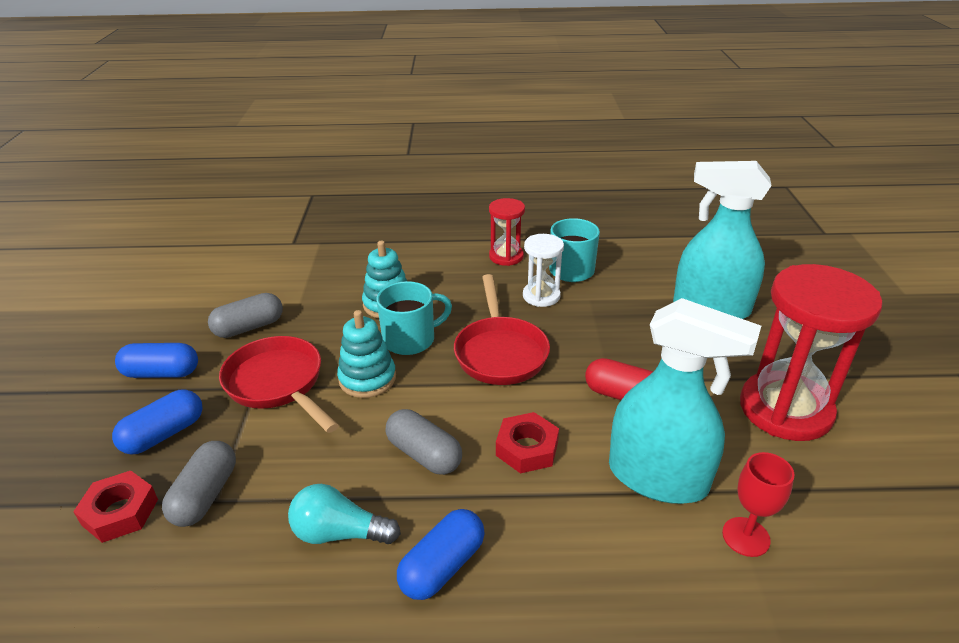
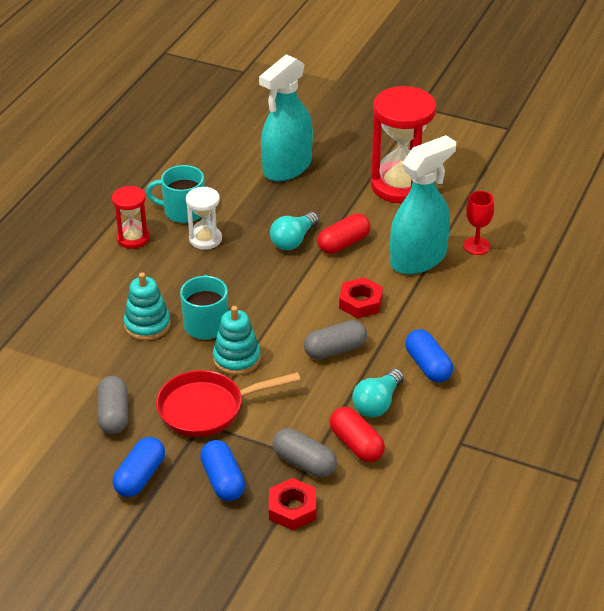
camera: 65 degrees left, 5 degrees up
(251, 537) = (356, 444): none -> red capsule
(500, 352) = (257, 283): red pan -> none
(593, 355) = (293, 240): none -> turquoise light bulb

